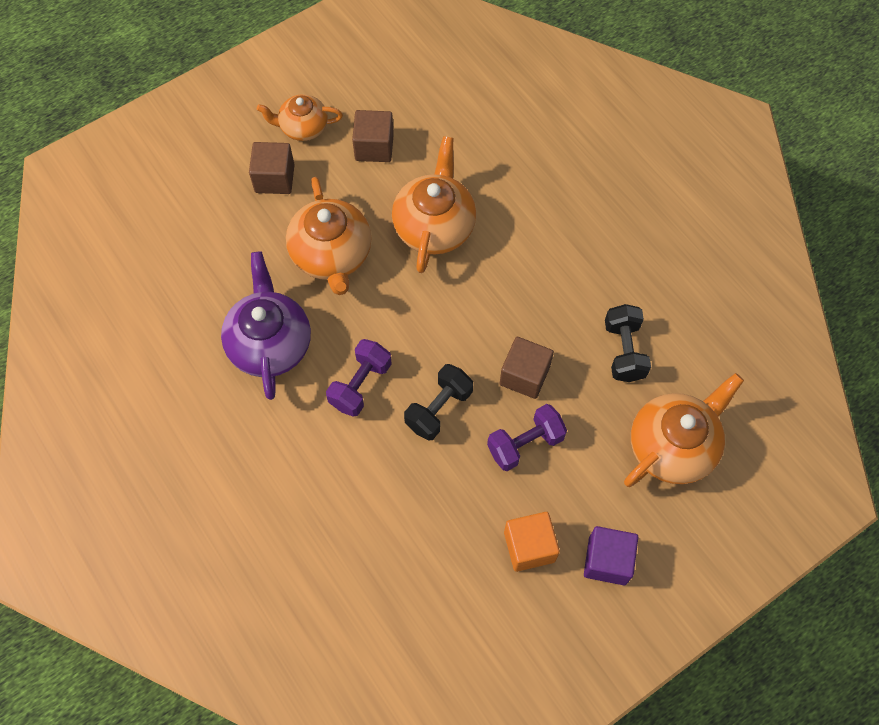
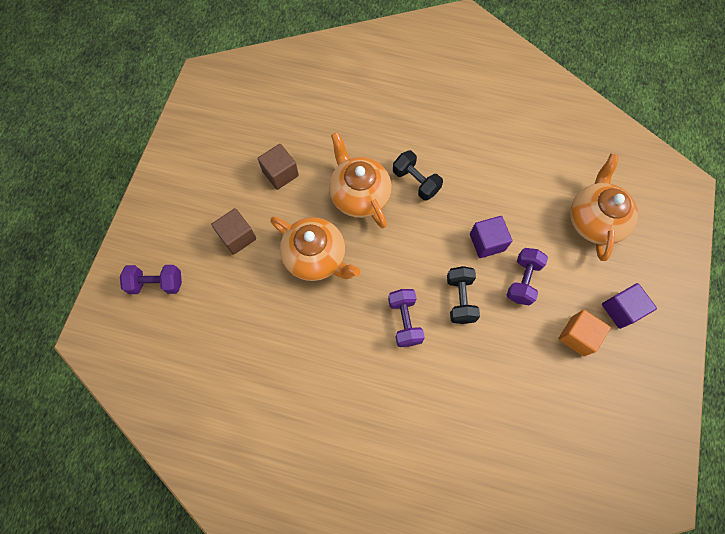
camera: 40 degrees left, 5 degrees up
(161, 167) = (156, 283): none -> purple dumbbell
(270, 344) = (329, 339): purple teapot -> none
(303, 127) = (226, 193): orange teapot -> none
(524, 375) = (487, 242): brown cube -> purple cube
(624, 351) = (524, 187): black dumbbell -> black dumbbell (416, 181)

